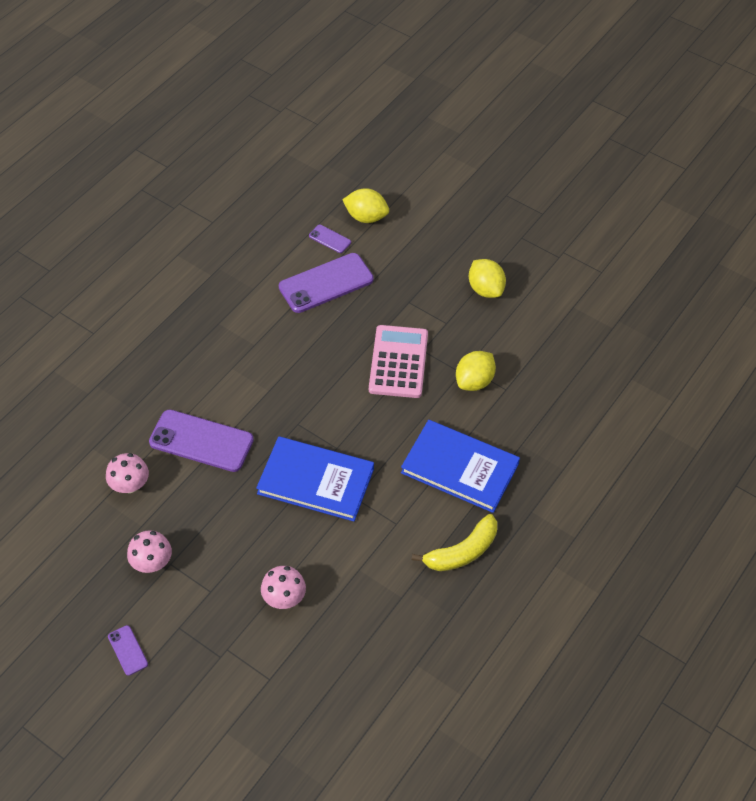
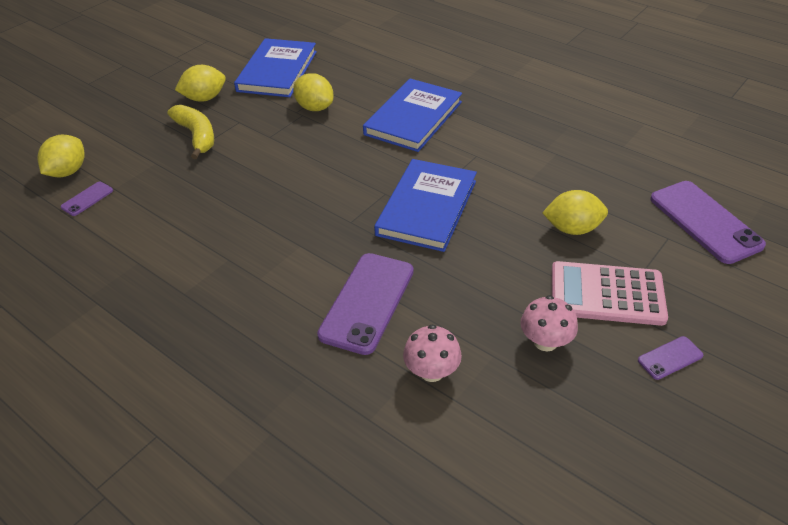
camera: 85 degrees left, 10 degrees down
(284, 598) = (572, 229): pink mushroom -> yellow lemon
(326, 283) = (154, 201): purple phone -> purple phone (705, 222)
(398, 362) = (281, 152): pink calculator -> pink calculator (607, 294)
(462, 552) = (503, 119): yellow banana -> yellow banana (197, 136)
(542, 342) = (277, 71): none -> blue book

